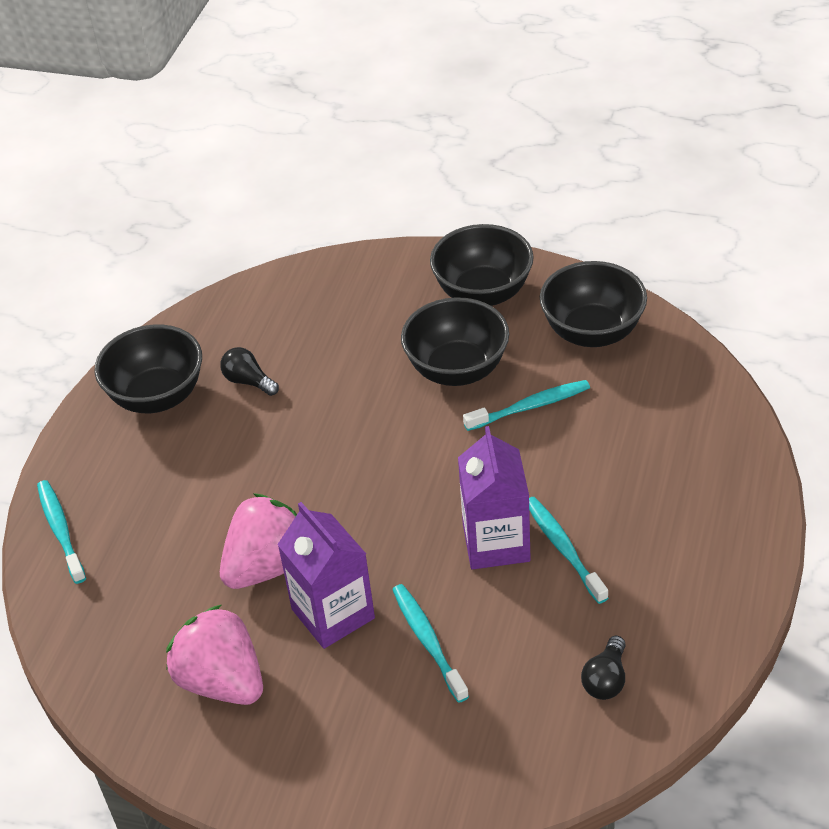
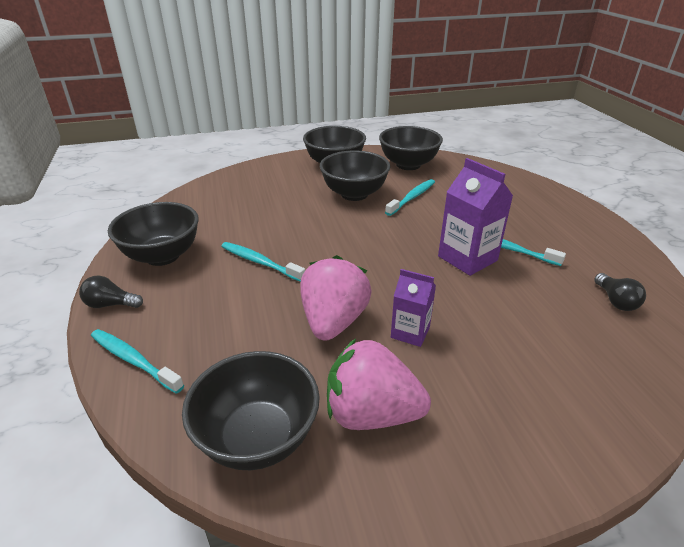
camera: 35 degrees left, 10 degrees down
(115, 657) = (258, 438): none -> black bowl
(248, 381) = (226, 231): black light bulb -> black light bulb (110, 304)
(333, 614) = (410, 332): purple carton -> purple carton, size x0.61
(428, 641) = (491, 323): turquoise toothbrush -> turquoise toothbrush (260, 262)

